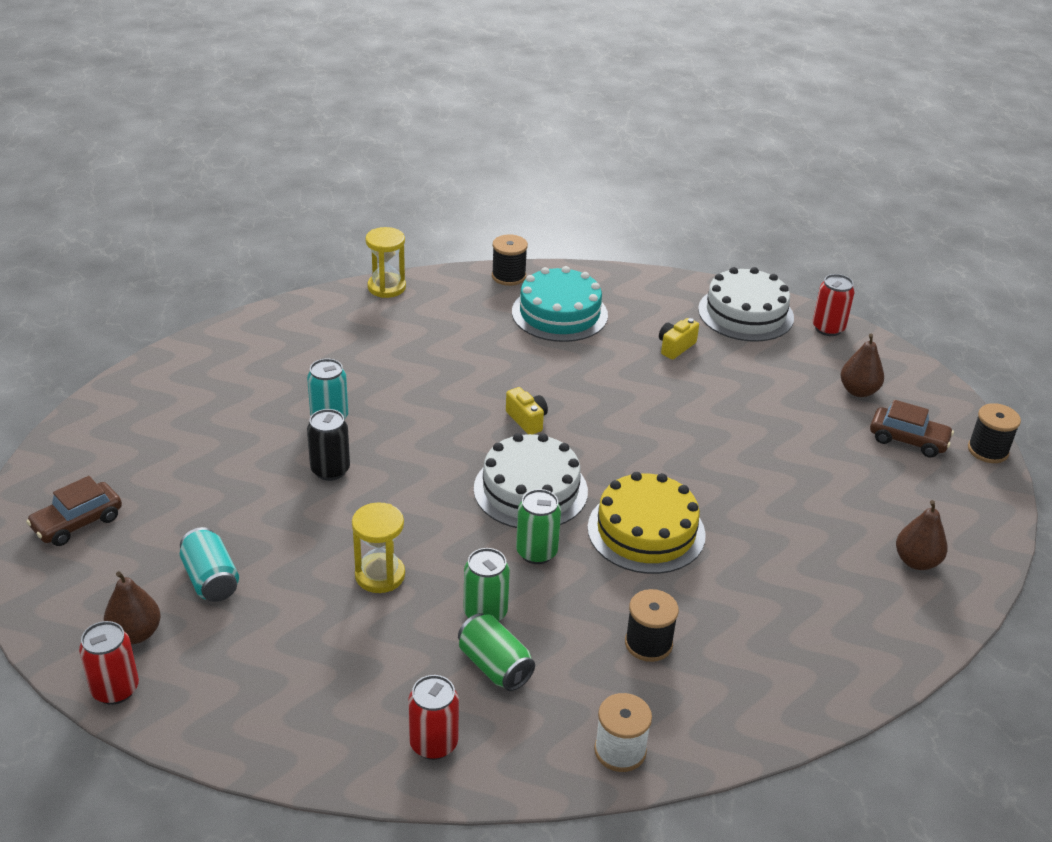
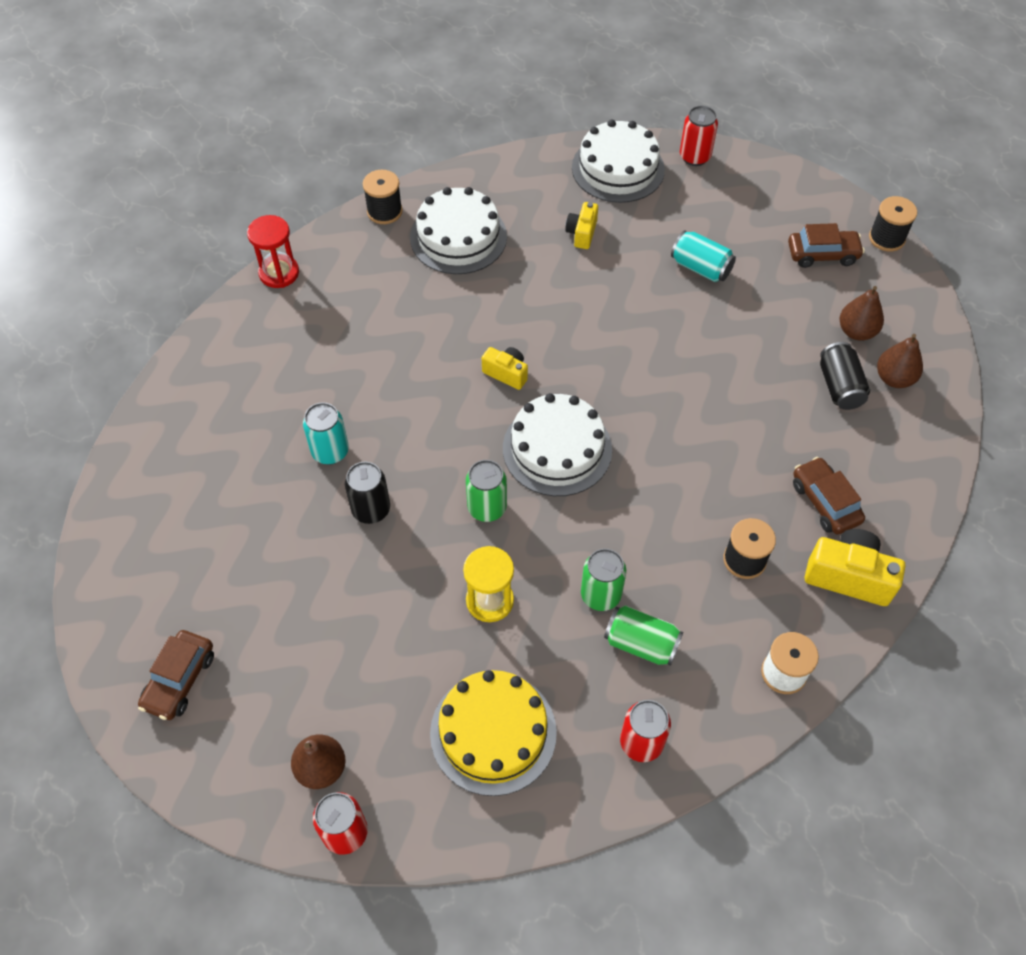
camera: 25 degrees left, 20 degrees up
(211, 579) = (347, 679): turquoise can -> turquoise can (700, 268)
(386, 287) = (279, 273): yellow hourglass -> red hourglass
(536, 552) = (603, 512): green can -> green can (487, 508)
(559, 313) = (458, 237): turquoise cake -> white cake
(646, 531) = (676, 447): yellow cake -> yellow cake (493, 732)
(748, 701) = (848, 576): none -> yellow camera
(768, 631) = (825, 502): none -> brown car
(851, 546) = (839, 386): none -> black can
(858, 391) = (756, 218): brown pear -> brown pear (856, 331)

